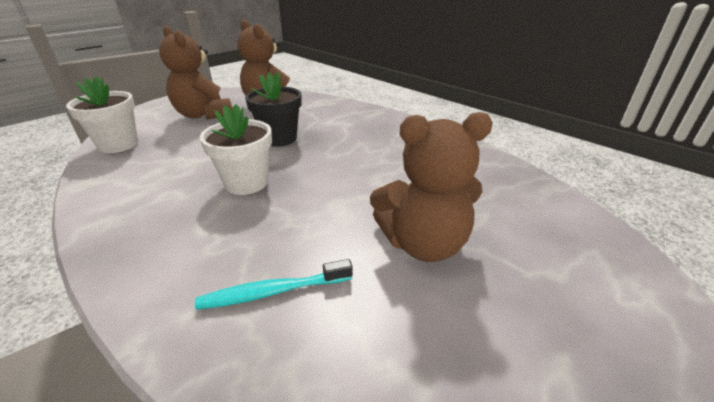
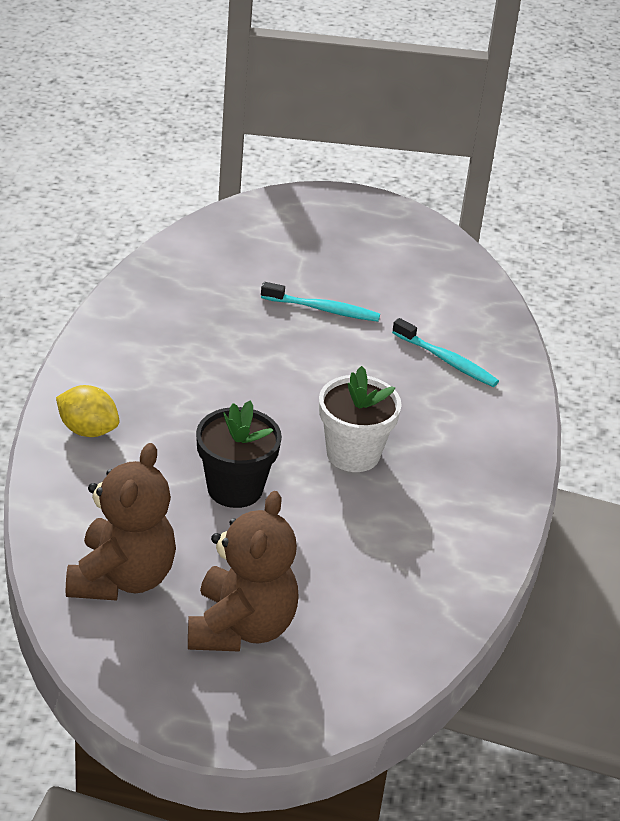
camera: 130 degrees left, 5 degrees up
(118, 145) = (406, 638): white flower pot -> none
(371, 119) = (87, 430): none -> yellow lemon
(423, 244) = (323, 309): brown teddy bear -> turquoise toothbrush

